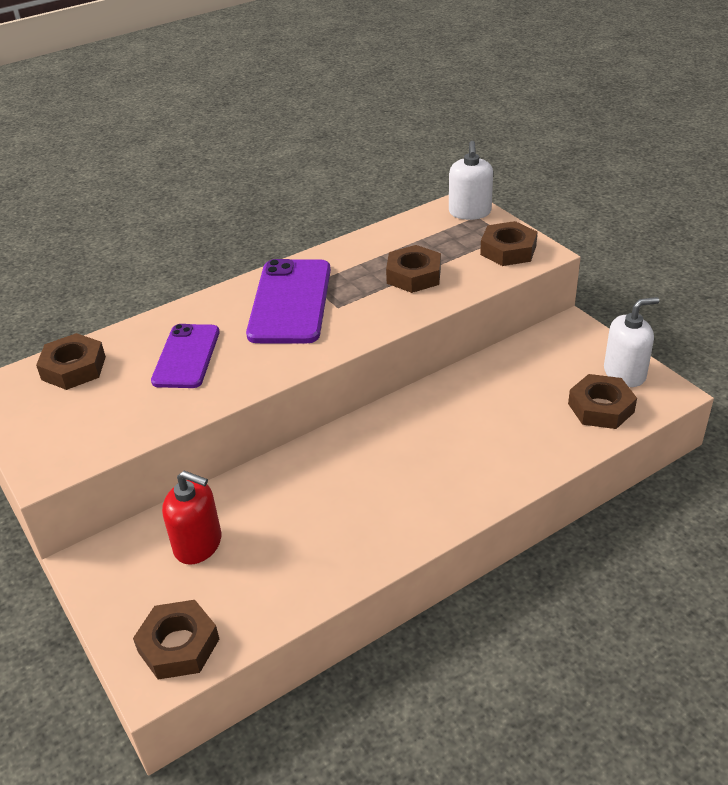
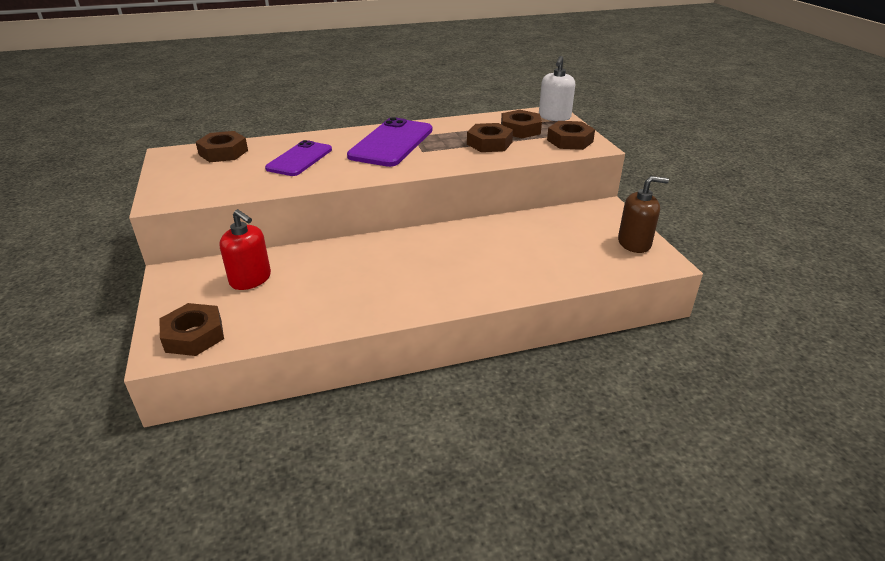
camera: 15 degrees right, 5 degrees down
(600, 408) = (602, 260): brown nut -> brown nut (520, 129)
(624, 373) = (634, 243): white soap dispenser -> brown soap dispenser

